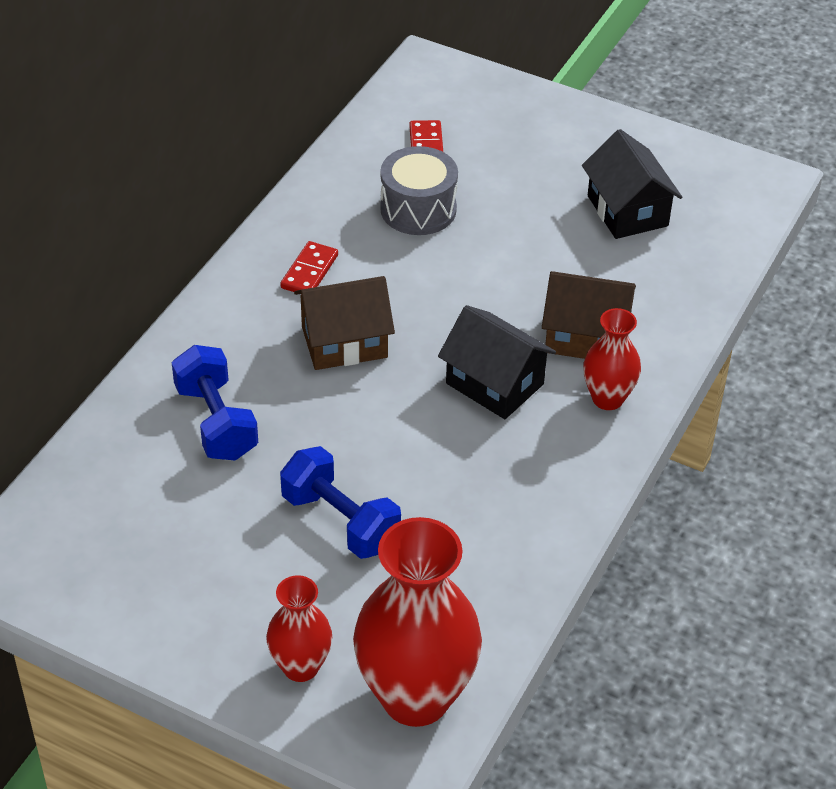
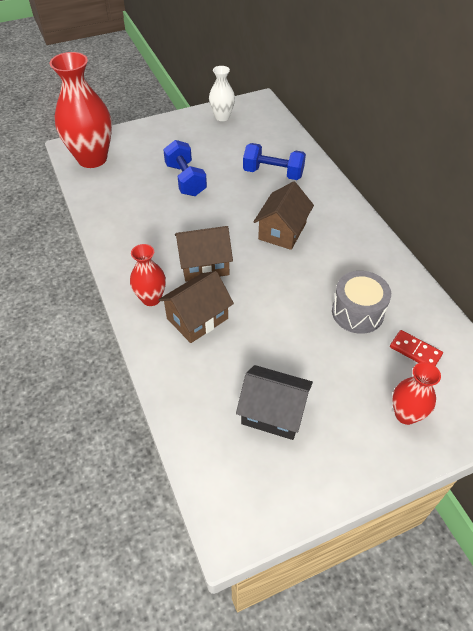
camera: 130 degrees right, 5 degrees up
(103, 590) = (222, 117): none -> white vase
(300, 667) = (138, 141): red vase -> red vase (406, 414)
(309, 271) = (342, 244): red domino -> none
(340, 521) = (185, 180): blue dumbbell -> blue dumbbell turned 75 degrees clockwise
(494, 384) = (204, 265): black house -> brown house

